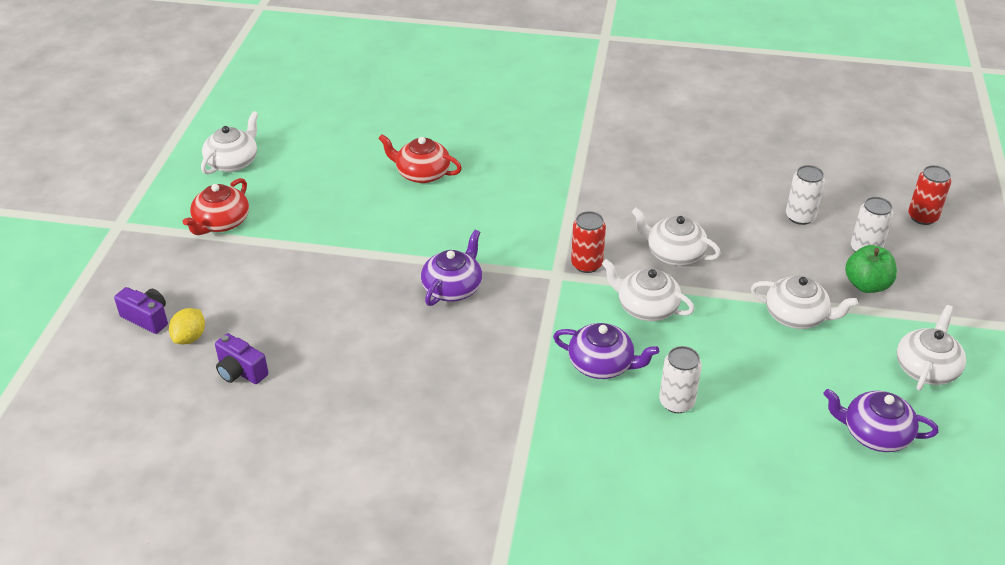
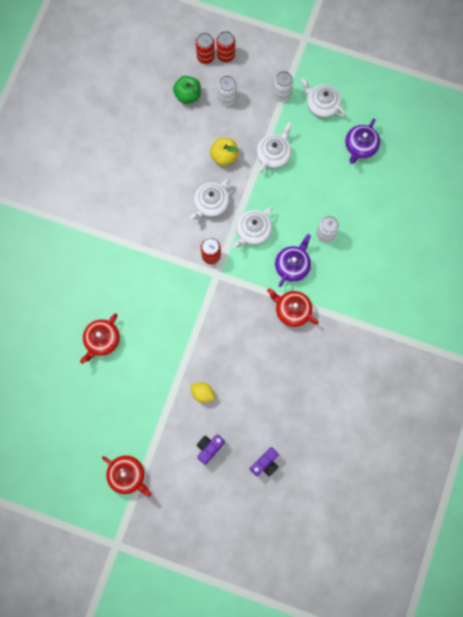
camera: 80 degrees left, 35 degrees up
(147, 318) = (211, 520): purple camera -> purple camera (209, 448)
(190, 337) = (232, 493): yellow lemon -> yellow lemon (202, 393)
(233, 162) = (61, 467): white teapot -> none
(453, 288) = (217, 336): purple teapot -> none
(519, 374) = (292, 310): none -> red teapot
(763, 258) = (224, 156): none -> yellow apple
(800, 217) = (192, 123): white can -> white can (281, 94)
(866, 285) = (256, 109): green apple -> green apple (188, 95)
(940, 238) = (226, 55): none -> red can

